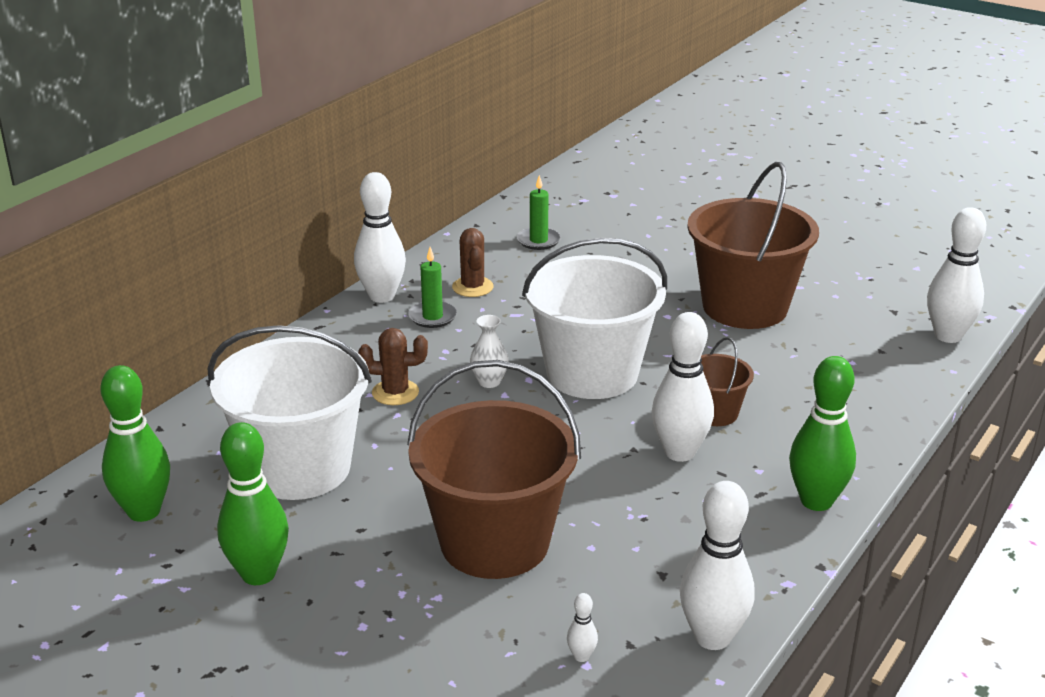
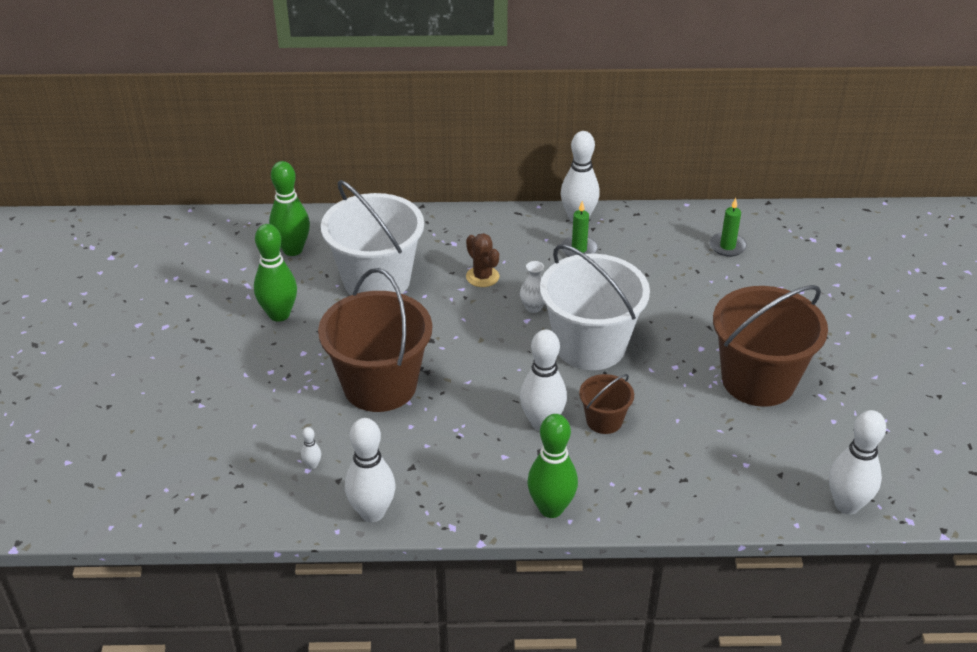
camera: 55 degrees right, 10 degrees up
(472, 287) = (633, 248): brown cactus -> none

